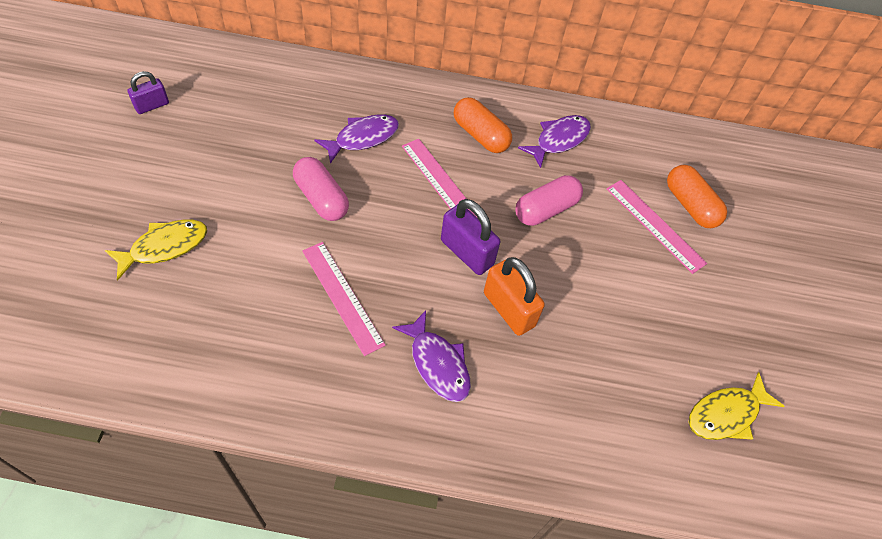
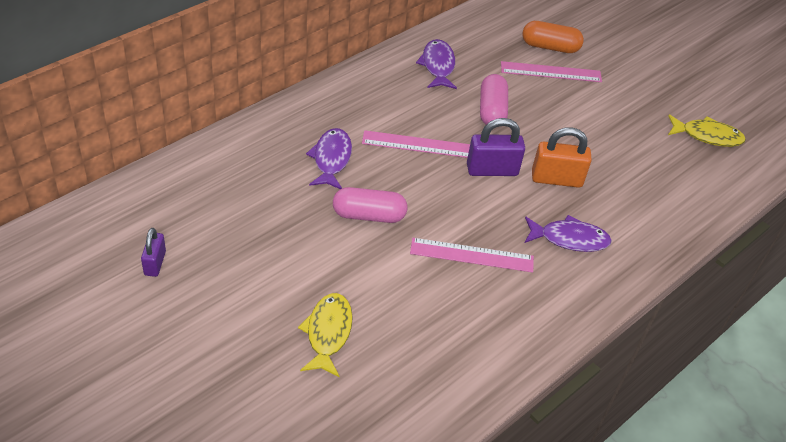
camera: 50 degrees left, 10 degrees down
(480, 135) = (393, 98): orange capsule -> none
(726, 414) = (707, 136): yellow fish -> yellow fish turned 90 degrees counterclockwise

